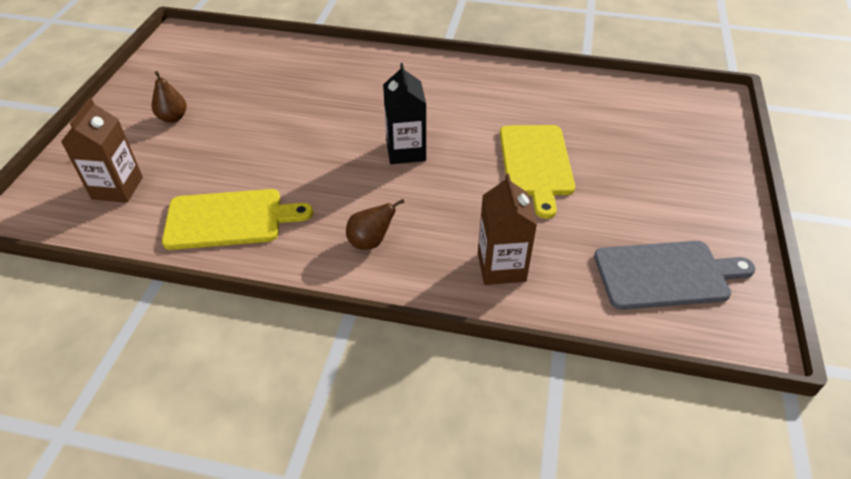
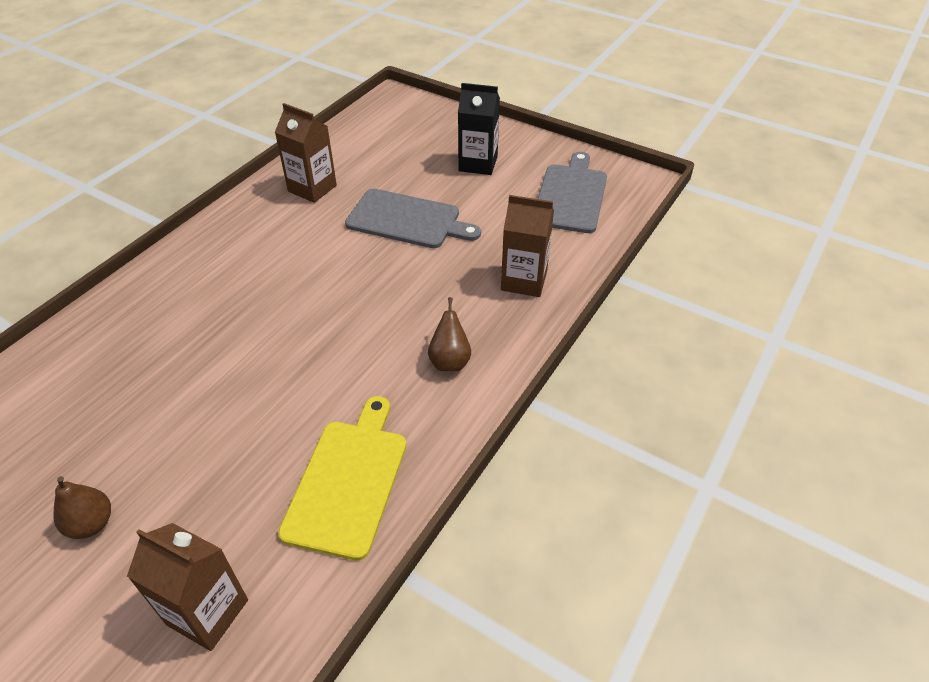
camera: 70 degrees left, 0 degrees up
(406, 151) = (330, 302): black carton -> black carton (478, 164)
(536, 163) = (407, 220): yellow cutting board -> grey cutting board
(537, 96) = (312, 188): none -> brown carton

